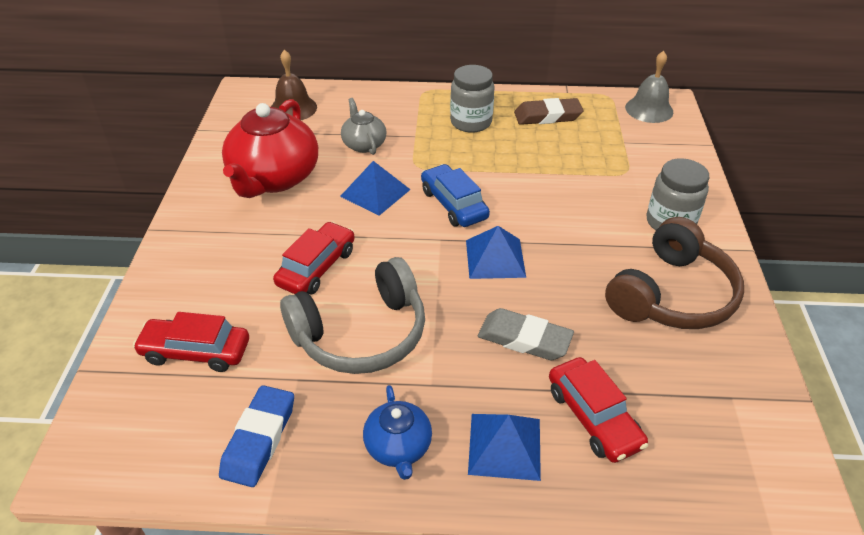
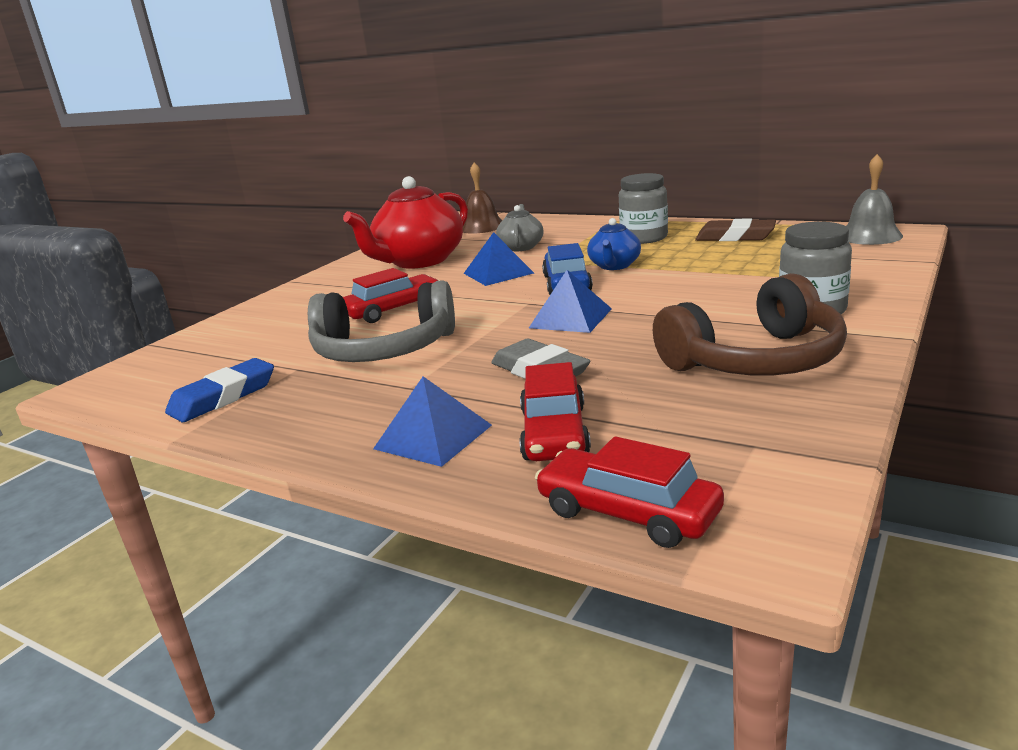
camera: 30 degrees right, 20 degrees down
(196, 351) = (239, 344): red car -> red car (628, 512)
(398, 447) = (330, 420): blue teapot -> blue teapot (614, 266)

